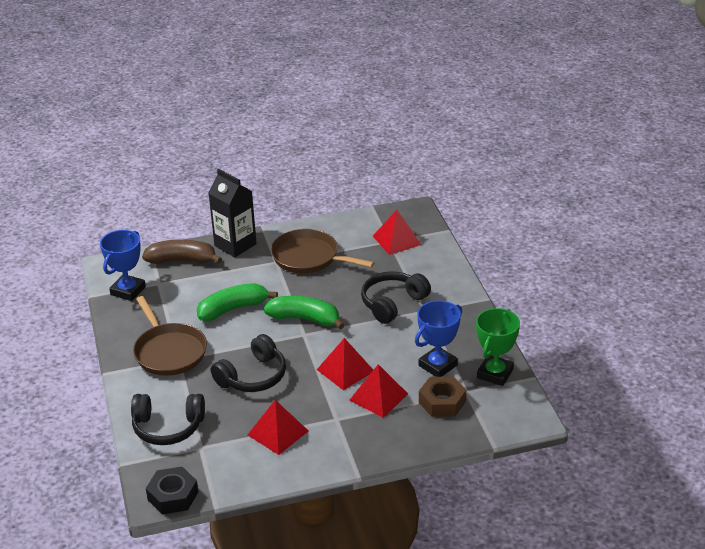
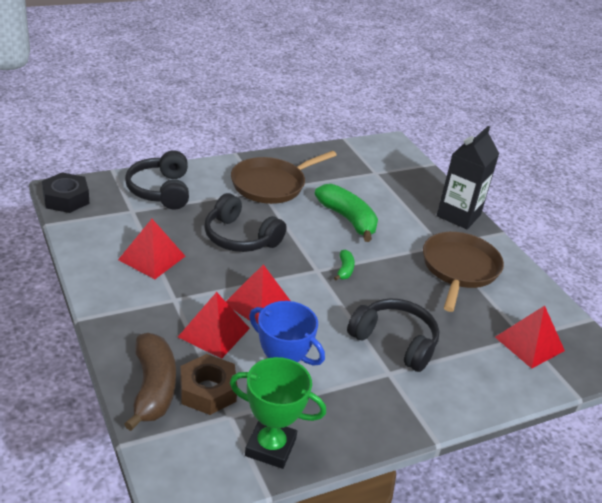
camera: 75 degrees right, 0 degrees up
(128, 291) = (357, 156): blue trophy -> none
(182, 260) = (417, 184): brown banana -> brown banana (153, 388)
(305, 319) = (344, 270): green banana -> green banana, size x0.47

